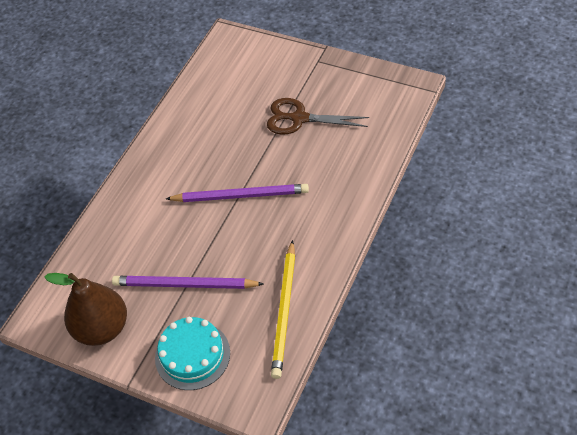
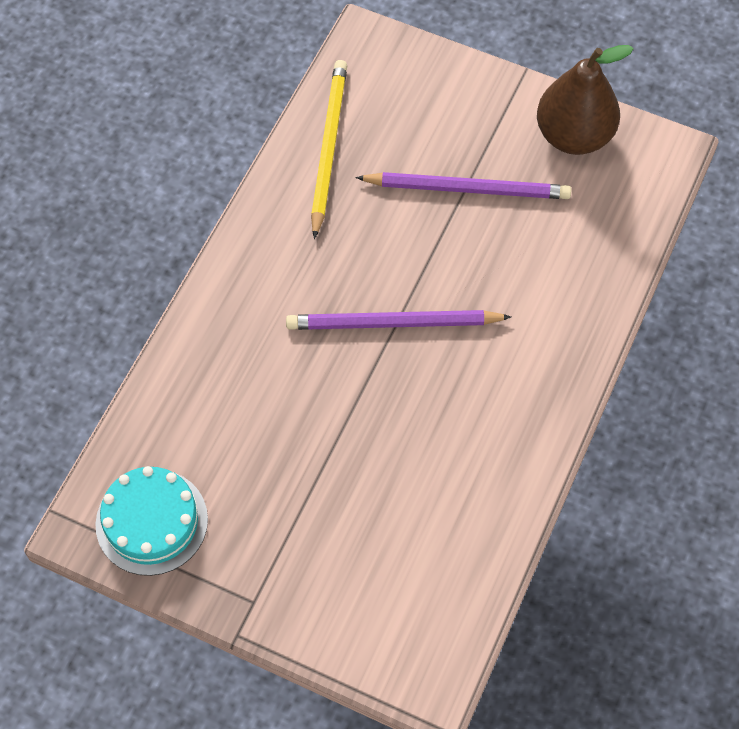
camera: 175 degrees right, 10 degrees up
(192, 355) = (448, 98): turquoise cake -> turquoise cake (151, 522)
(299, 118) = (294, 467): brown scissors -> none

